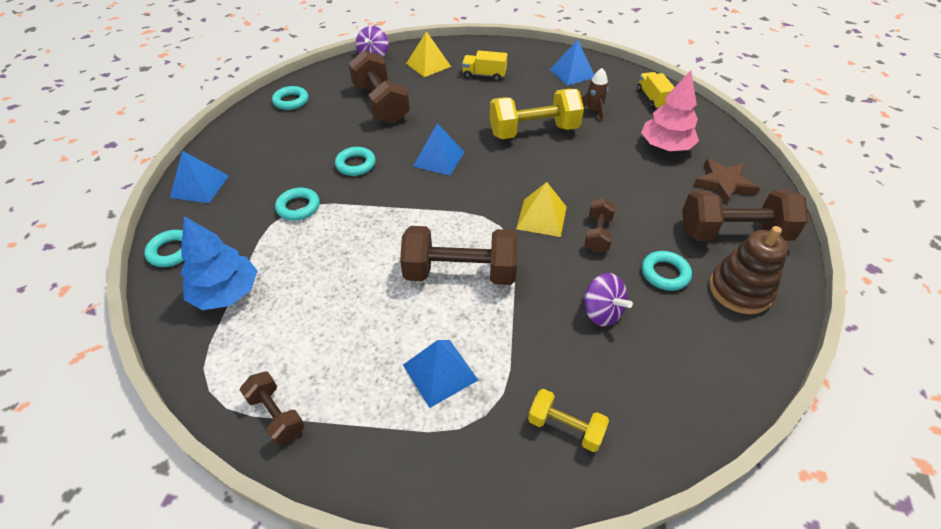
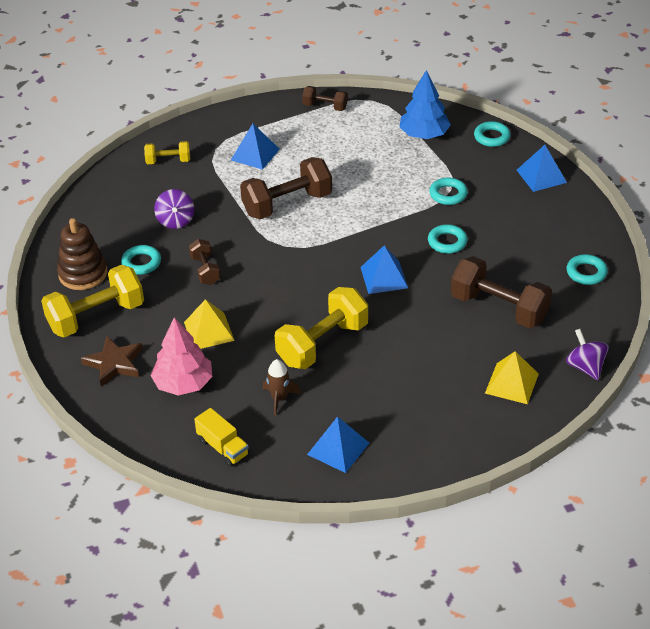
camera: 150 degrees right, 5 degrees down
(484, 75) = (435, 397): yellow truck -> none
(541, 217) = (257, 265): yellow pyramid -> yellow pyramid (209, 331)
(601, 312) = (175, 221): purple spinning top -> purple spinning top turned 120 degrees counterclockwise
(733, 233) = (96, 317): brown dumbbell -> yellow dumbbell

